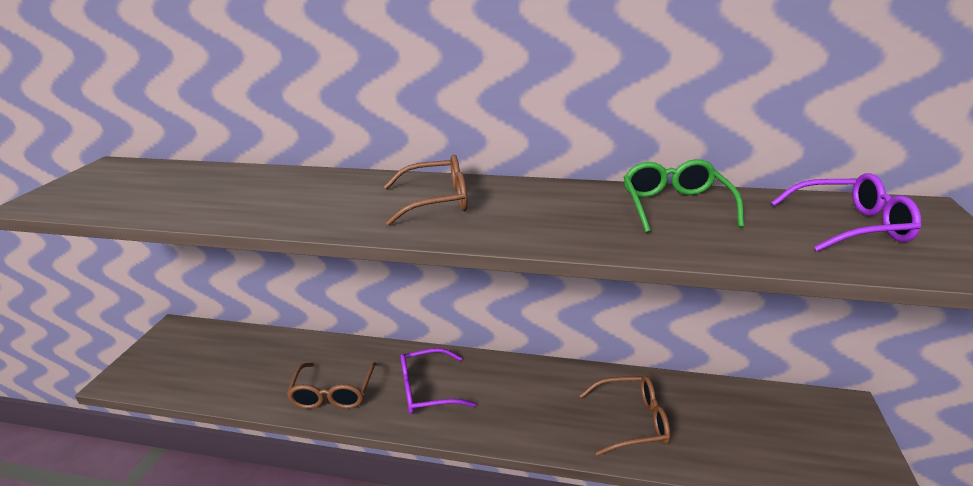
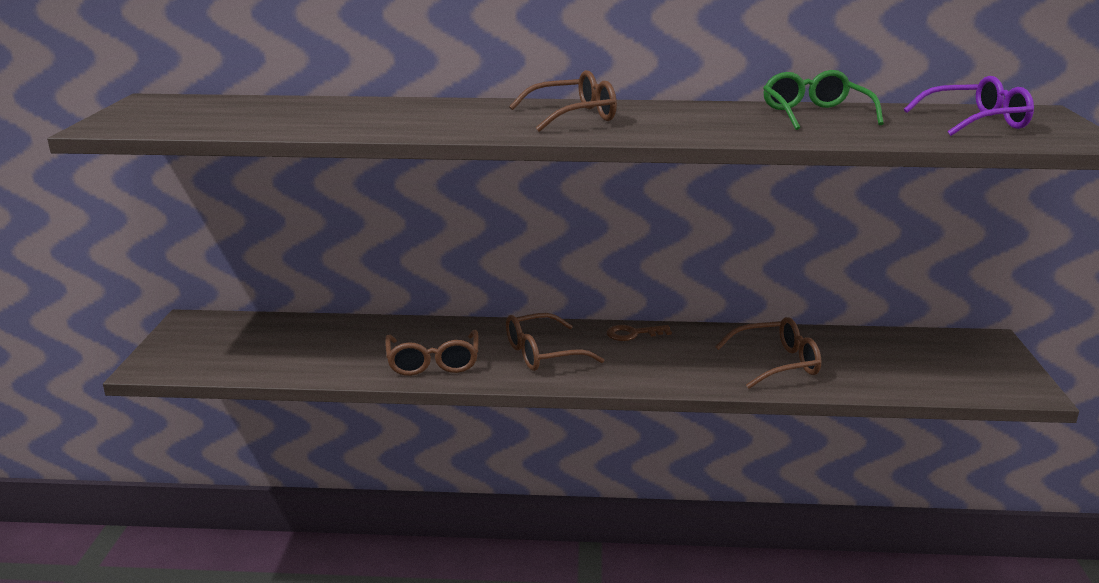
camera: 10 degrees left, 5 degrees down
(427, 390) = (542, 354): purple glasses -> brown glasses
(511, 371) = (632, 334): none -> brown key

